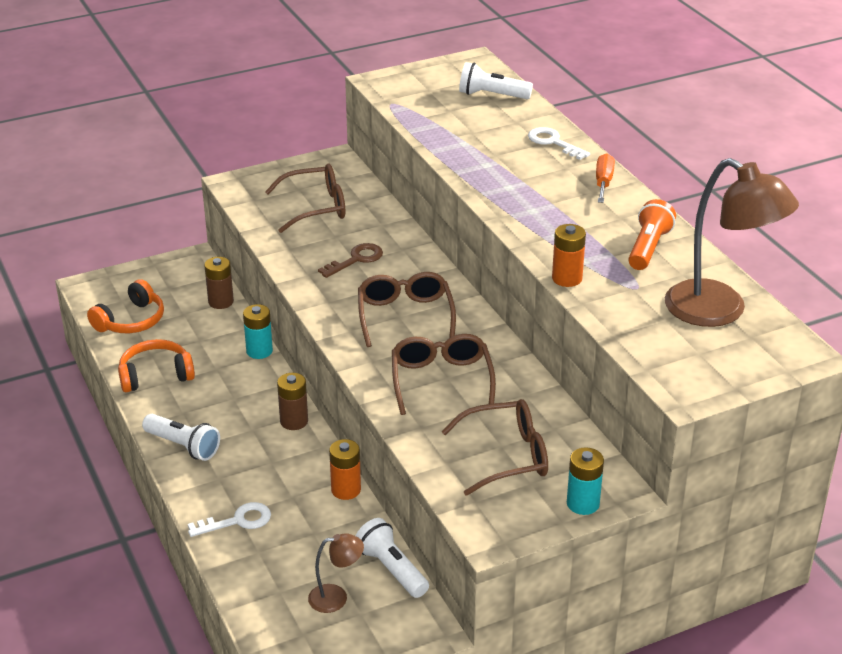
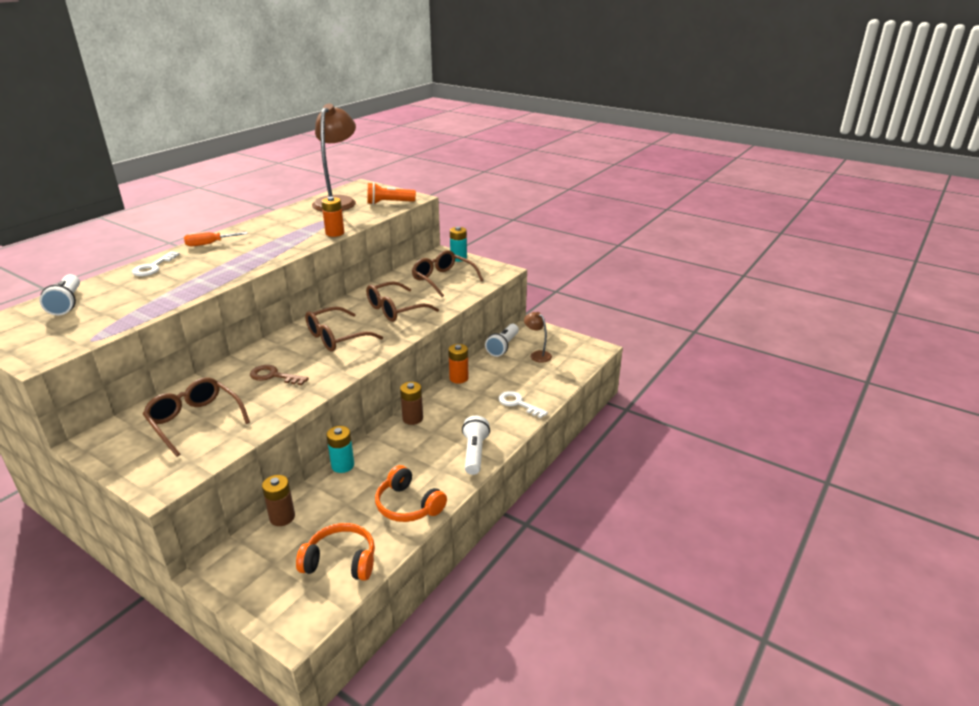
camera: 120 degrees left, 5 degrees down
(648, 248) = (285, 222): orange flashlight -> orange flashlight (389, 203)

